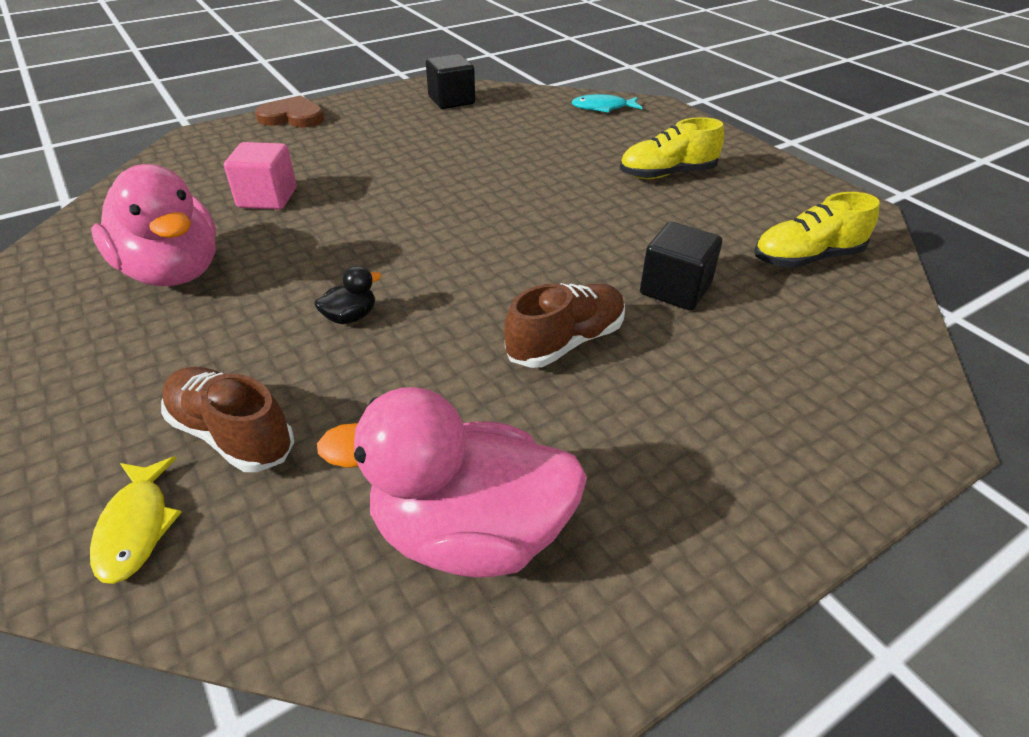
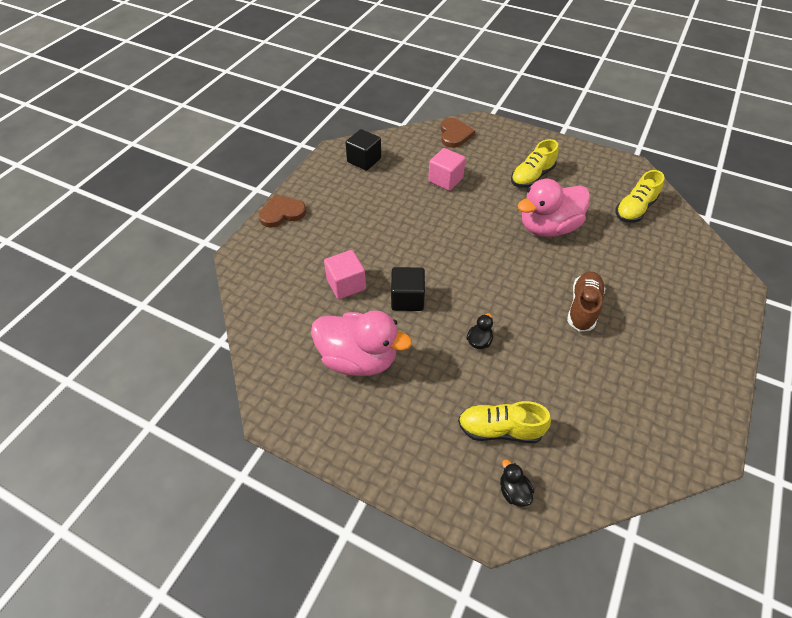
camera: 30 degrees left, 10 degrees up
(136, 527) = (513, 491): yellow fish -> black duck
(232, 434) = (500, 429): brown shoe -> yellow shoe
(469, 533) = (634, 418): pink duck -> pink duck (548, 227)
(533, 143) = (445, 180): none -> pink cube
(603, 108) = (454, 135): turquoise fish -> brown heart
(675, 289) = (599, 254): black cube -> black cube (407, 299)

